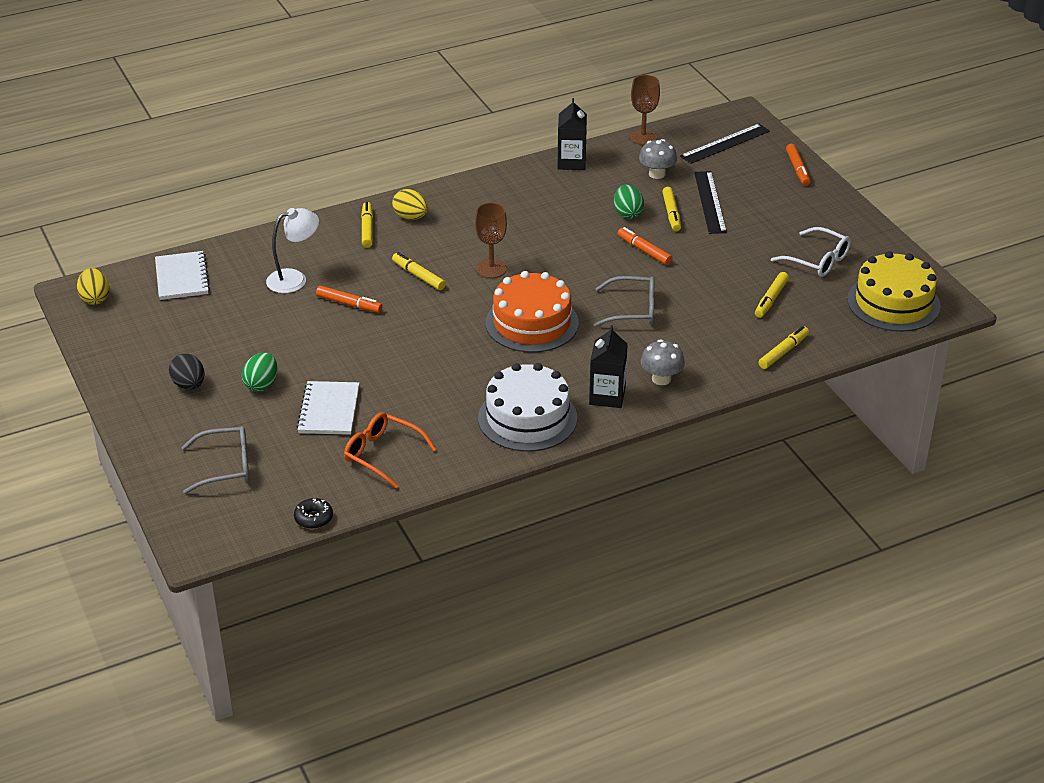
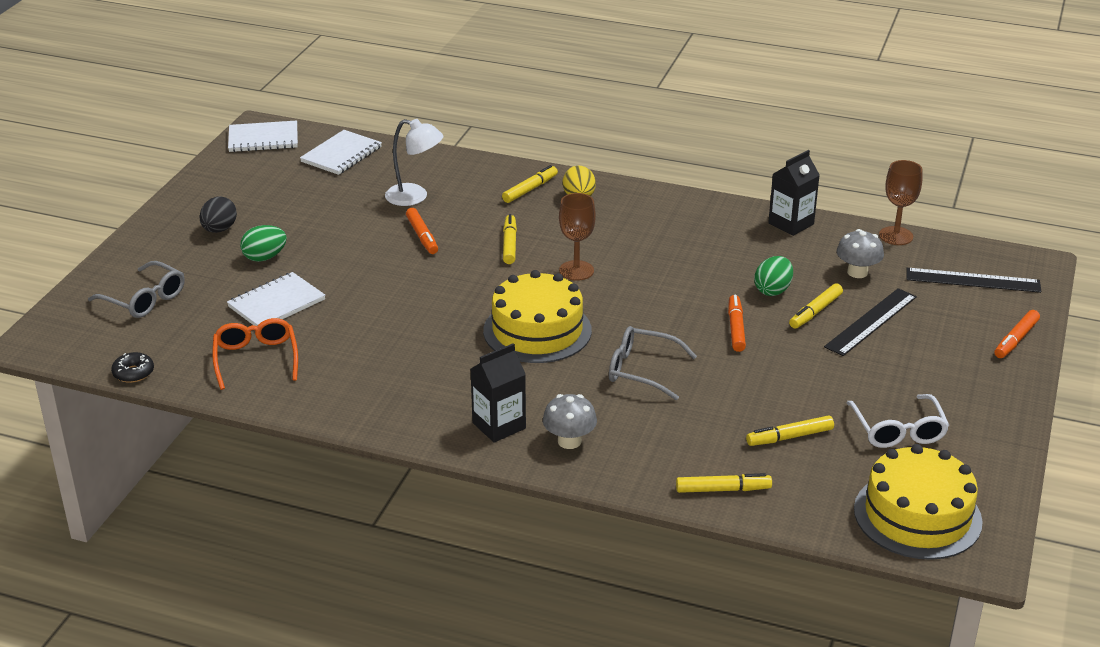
camera: 45 degrees right, 5 degrees down
(95, 299) = (263, 139): yellow egg -> white notebook
(527, 418) = (406, 401): white cake -> none
(532, 323) = (537, 330): orange cake -> yellow cake
(633, 310) = (642, 370): grey glasses -> grey glasses turned 150 degrees clockwise

